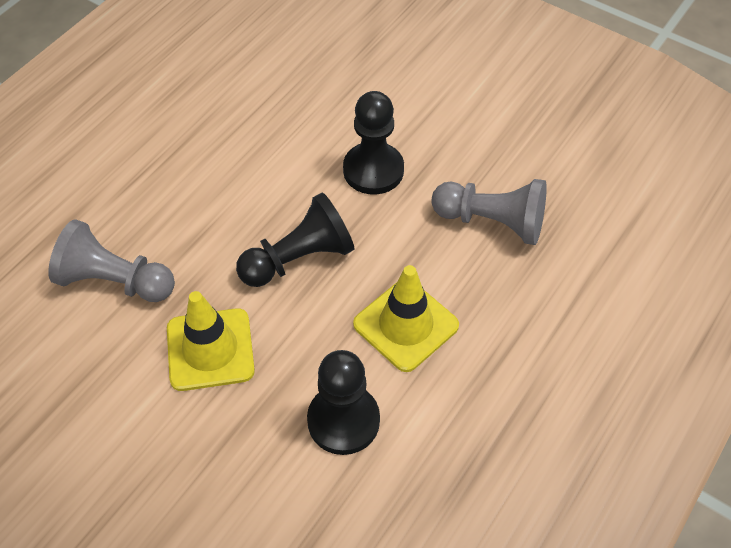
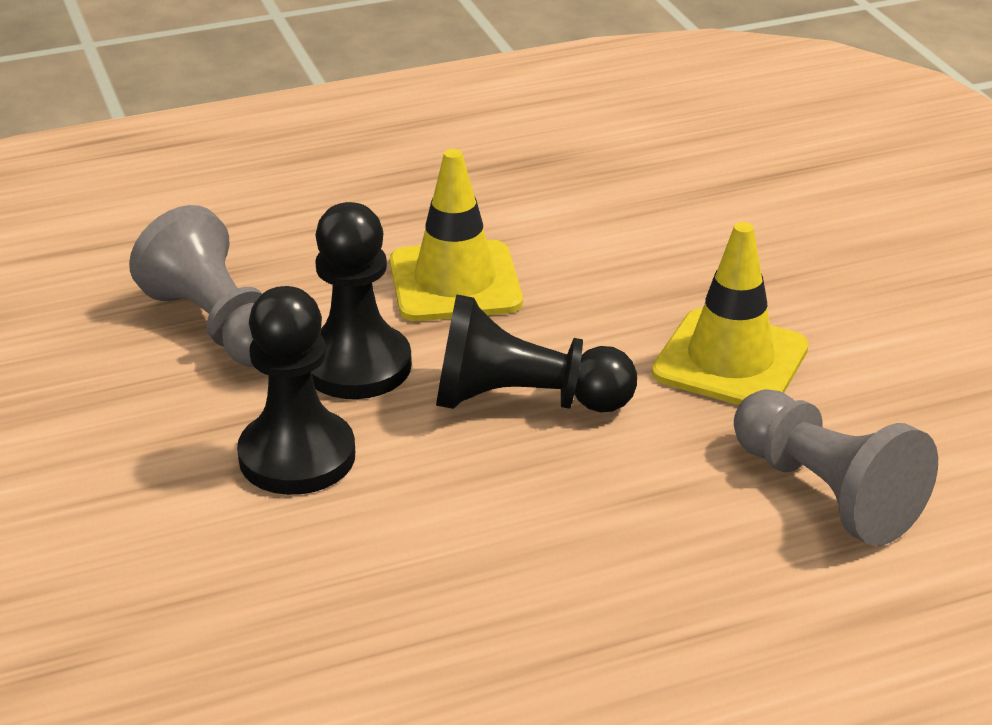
camera: 145 degrees left, 20 degrees down
(343, 420) = (615, 242): black pawn -> black pawn (357, 366)

